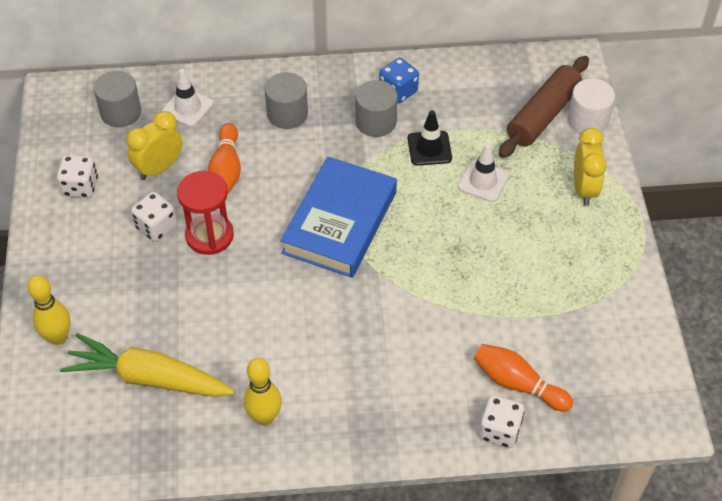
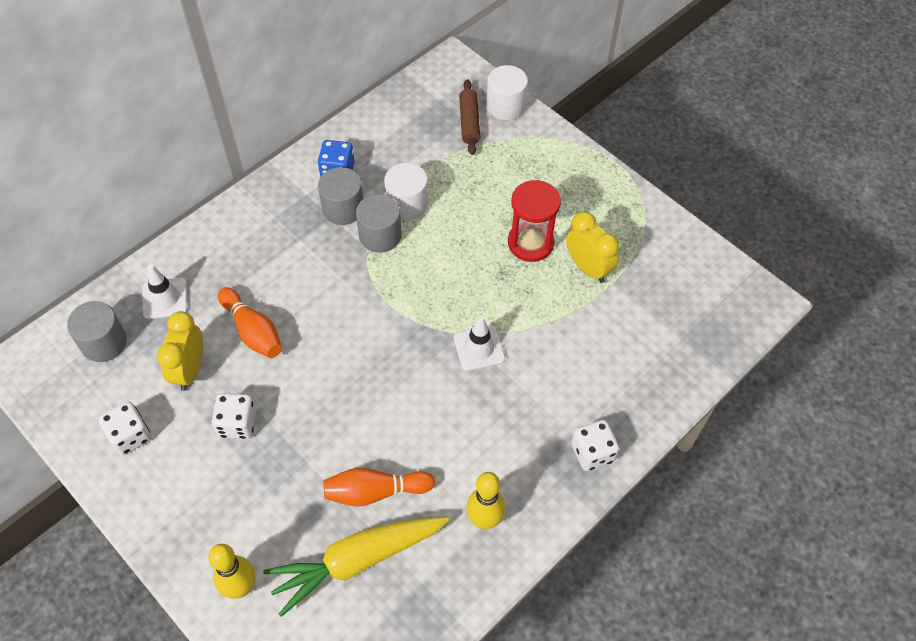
camera: 40 degrees left, 5 degrees up
(209, 235) = (293, 399): red hourglass -> red hourglass (530, 243)
(287, 114) = (261, 248): grey cylinder -> grey cylinder (380, 235)
(340, 222) = (392, 313): blue book -> none
(429, 148) = (407, 204): black traffic cone -> white cylinder
(483, 181) = (473, 204): white traffic cone -> white traffic cone (479, 348)
(499, 430) = (665, 394): white dice -> white dice (592, 453)
(518, 384) = (644, 349): orange bowling pin -> orange bowling pin (375, 492)
(543, 115) = (469, 122): brown rolling pin -> brown rolling pin, size x0.62
(584, 189) = (552, 162): yellow clock -> yellow clock (588, 268)

